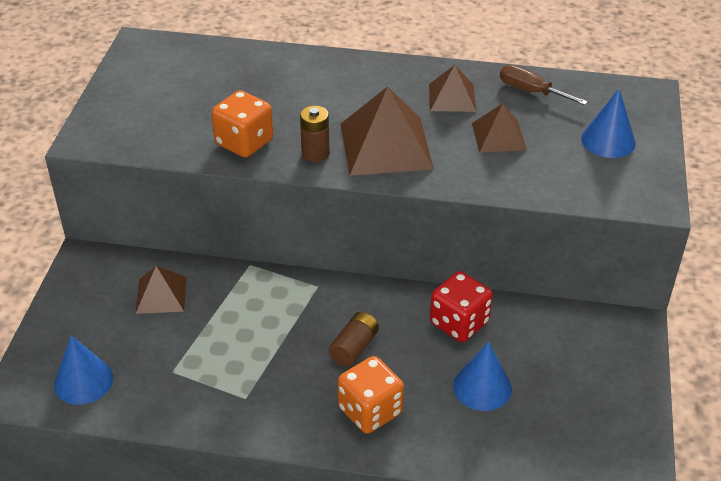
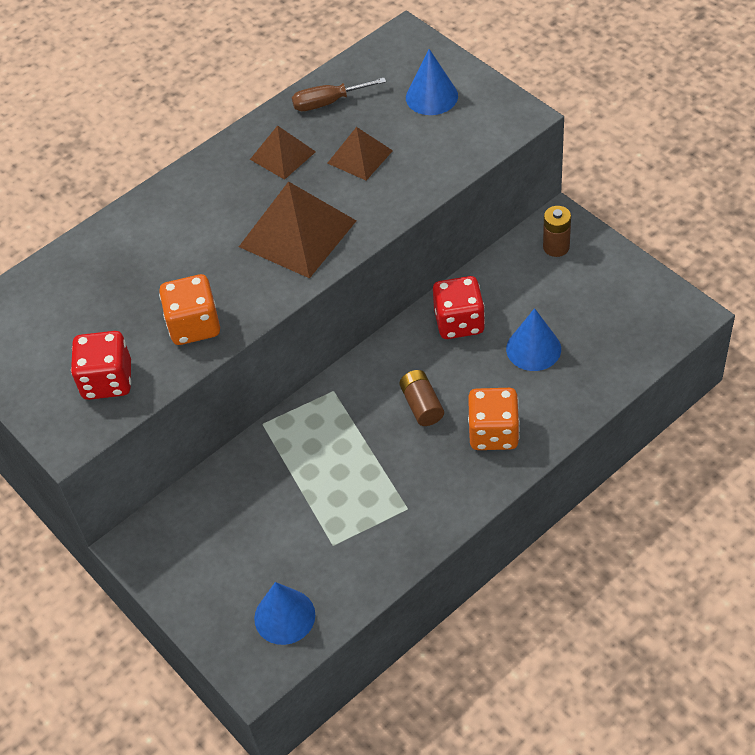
camera: 45 degrees left, 10 degrees up
(154, 129) = (107, 381): none -> red dice
(161, 295) = (236, 507): brown pyramid -> none
(315, 153) = (259, 285): brown battery -> brown battery (556, 247)

